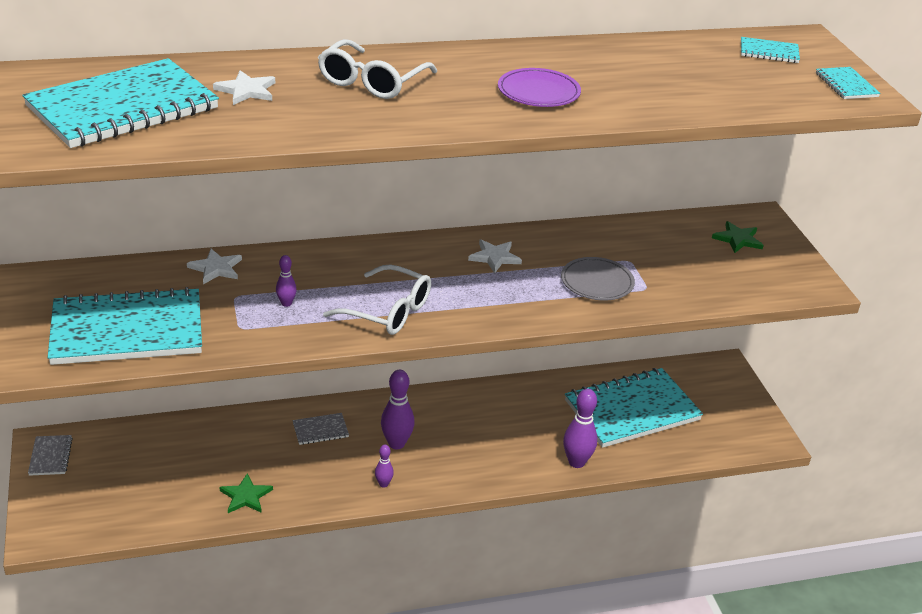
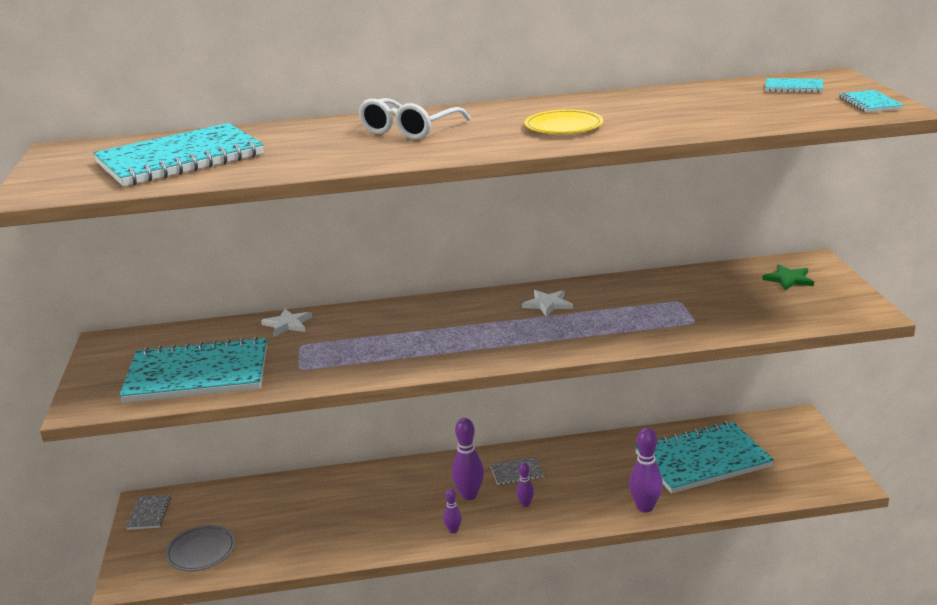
camera: 10 degrees right, 10 degrees down
(246, 90) = (293, 142): white star -> none
(246, 496) = (321, 543): green star -> none
(286, 303) = (346, 348): purple bowling pin -> purple bowling pin (525, 504)
(320, 430) = (398, 485): grey notebook -> grey notebook (516, 472)
(388, 311) = (440, 350): white glasses -> none
(538, 92) = (563, 127): purple plate -> yellow plate
(597, 282) = (645, 319): grey plate -> grey plate (201, 551)

